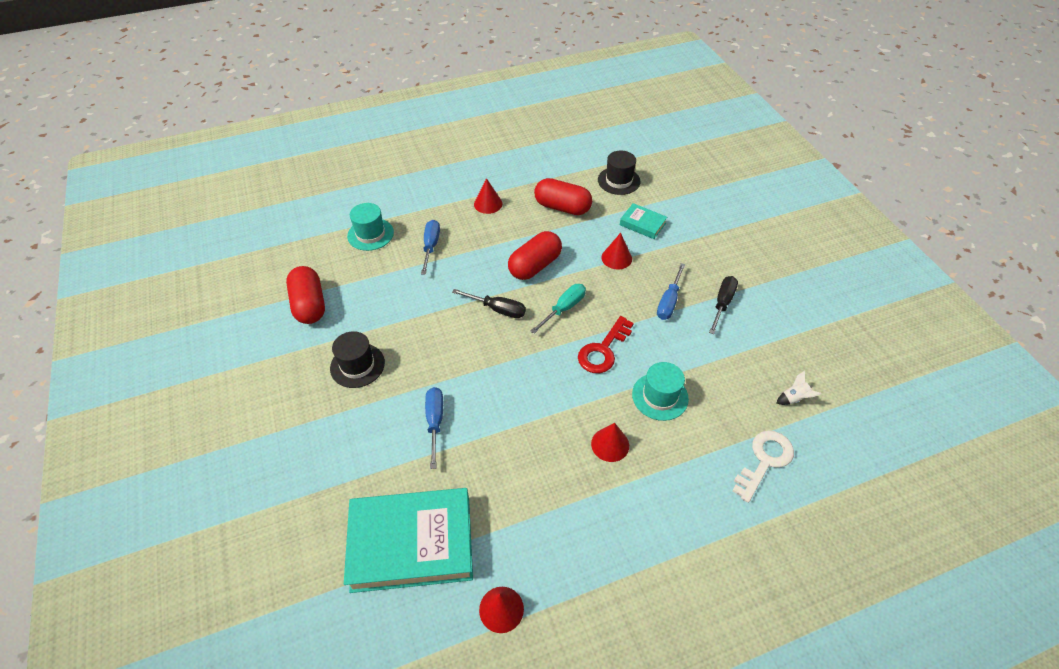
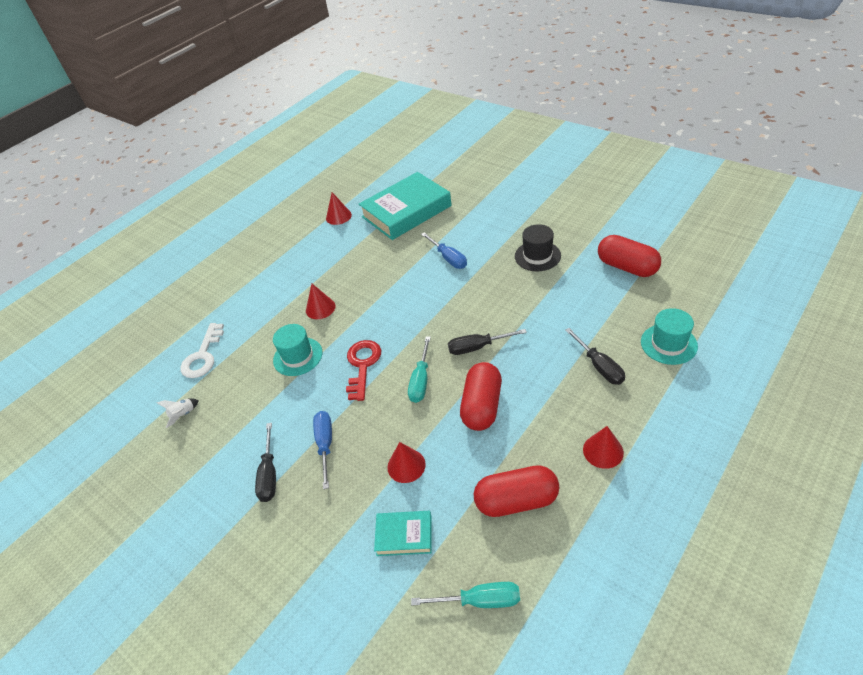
camera: 155 degrees right, 5 degrees down
(431, 246) = (600, 367): blue screwdriver -> black screwdriver
(618, 181) = (481, 600): black hat -> turquoise screwdriver

